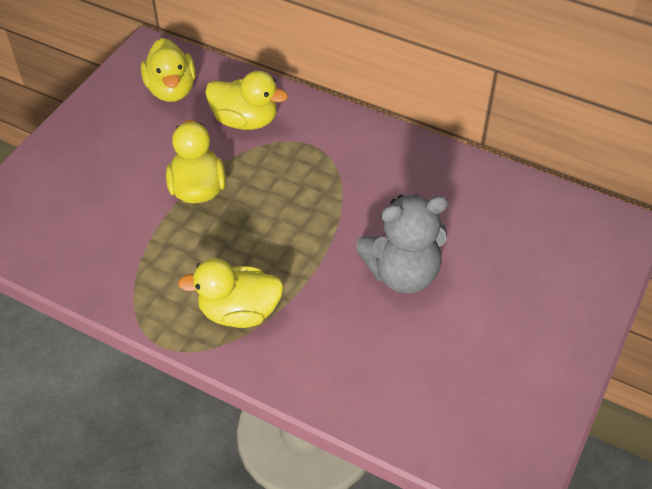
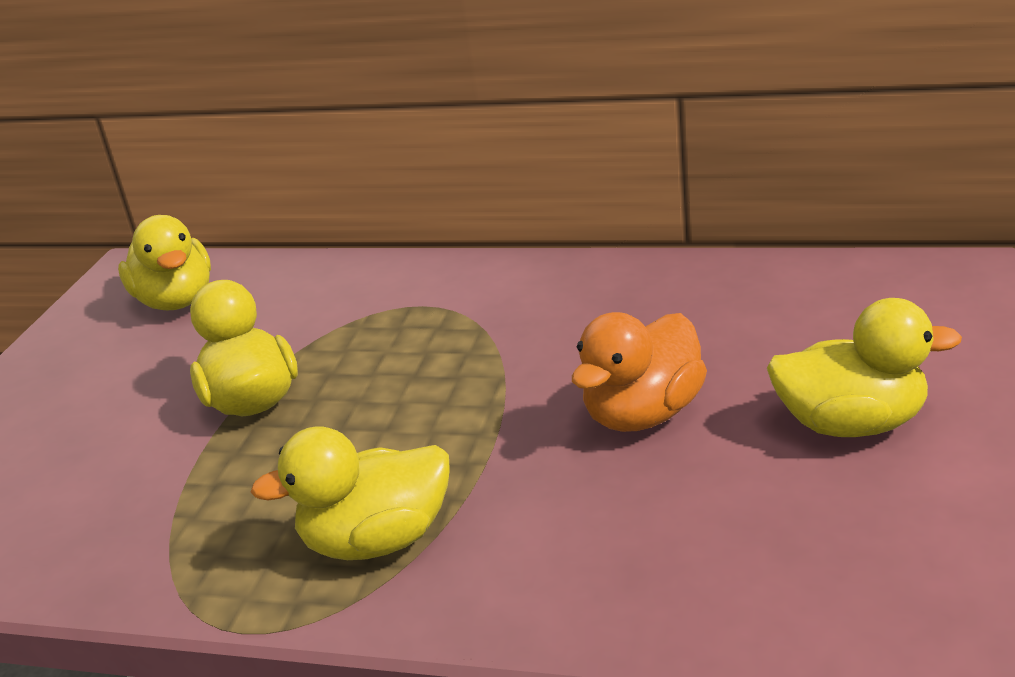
camera: 10 degrees left, 20 degrees down
(245, 120) = (307, 305): yellow duck -> yellow duck (851, 424)
(402, 273) = (643, 414): grey teddy bear -> orange duck

